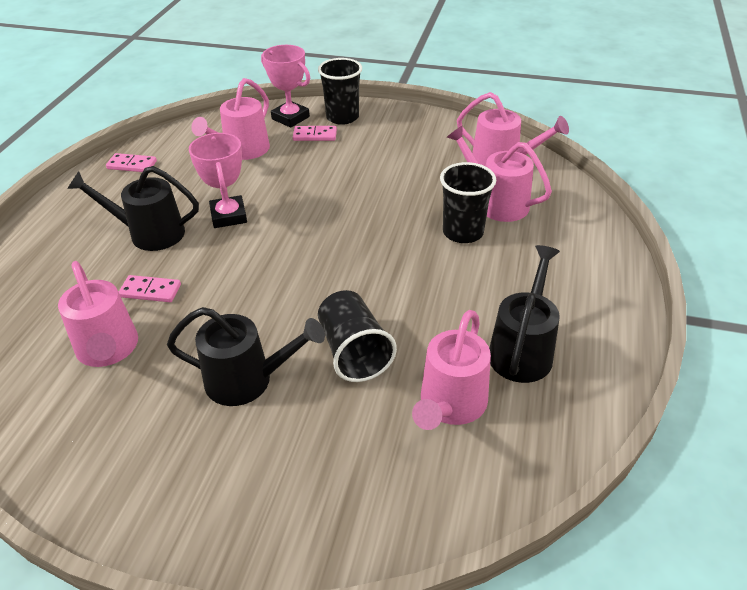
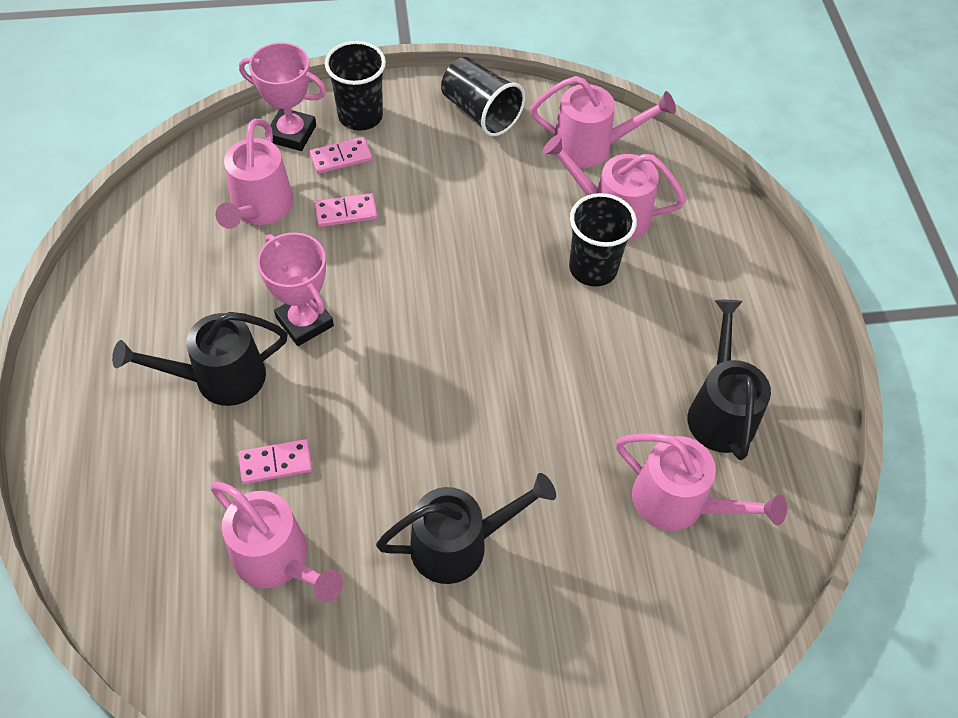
camera: 25 degrees left, 15 degrees up
(132, 165) = (122, 272): pink domino -> pink domino (346, 212)
(354, 352) = (553, 470): black cup -> black cup (480, 112)
(450, 406) = (679, 503): pink watering can -> pink watering can turned 60 degrees counterclockwise

